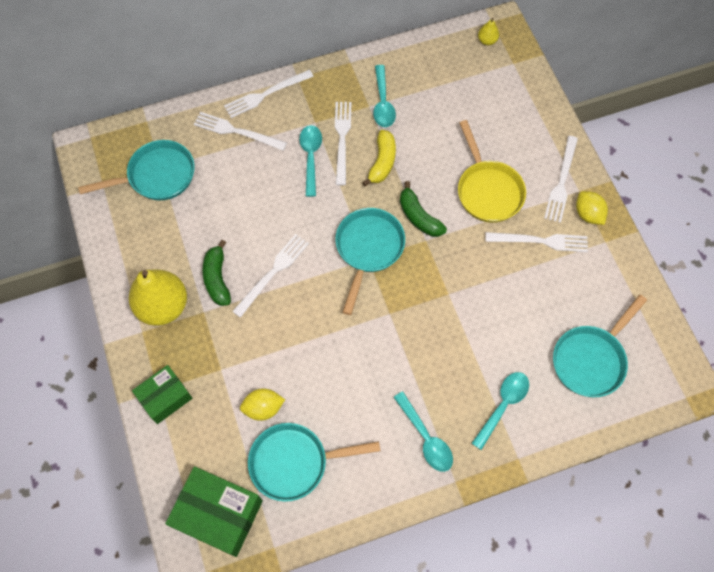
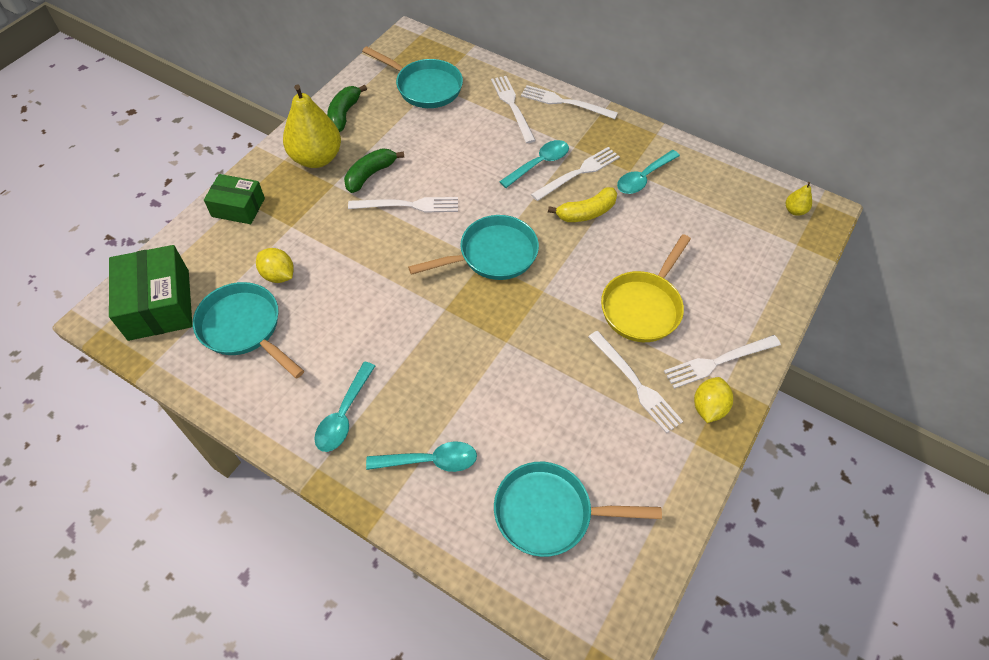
camera: 50 degrees right, 10 degrees down
(419, 217) = (561, 271): green banana -> green banana (344, 114)

